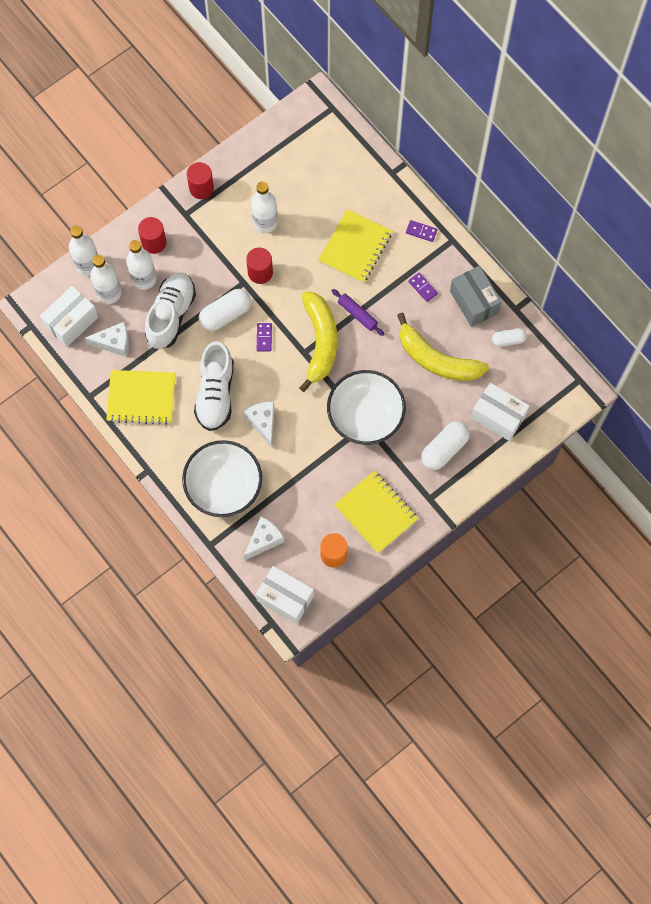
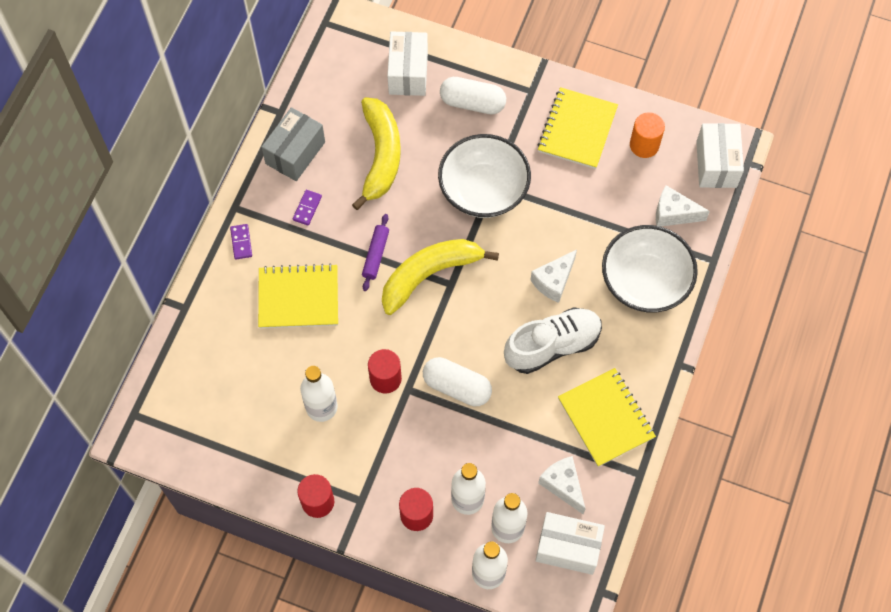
camera: 120 degrees left, 5 degrees down
(171, 315) = (492, 443): white shoe -> none
(264, 337) = (459, 332): purple domino -> none
(508, 340) = (319, 102): white capsule -> none

